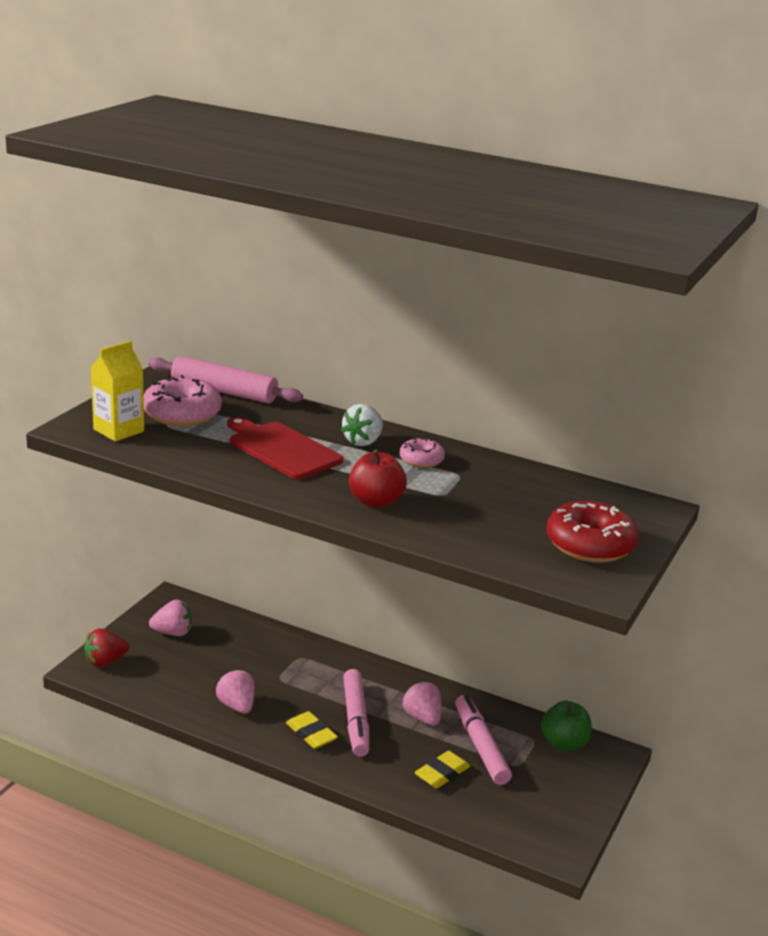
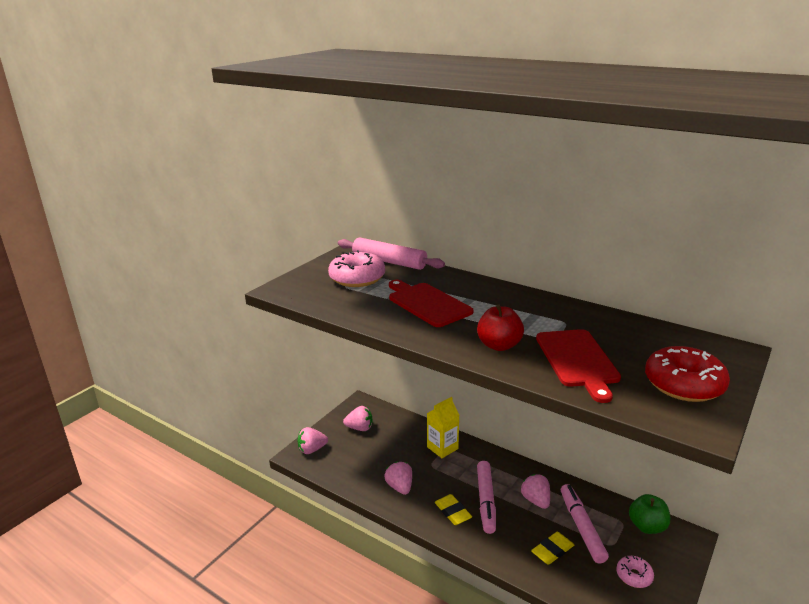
camera: 10 degrees right, 0 degrees up
(105, 662) = (312, 449): red strawberry -> pink strawberry
(118, 430) = (310, 291): yellow carton -> yellow carton (442, 448)
(363, 441) = (489, 297): white strawberry -> none
(421, 460) = (534, 311): pink donut -> pink donut (634, 576)
(470, 519) = (577, 360): none -> red cutting board

